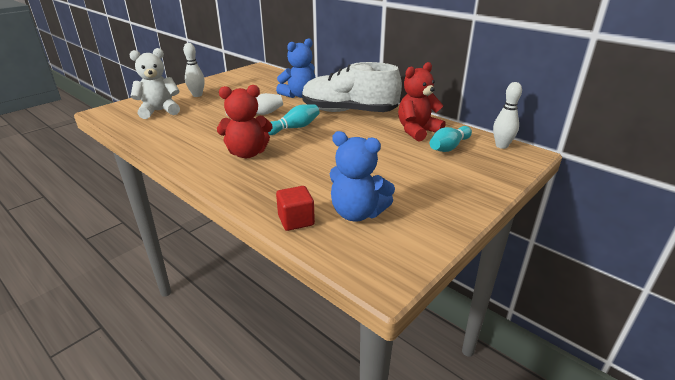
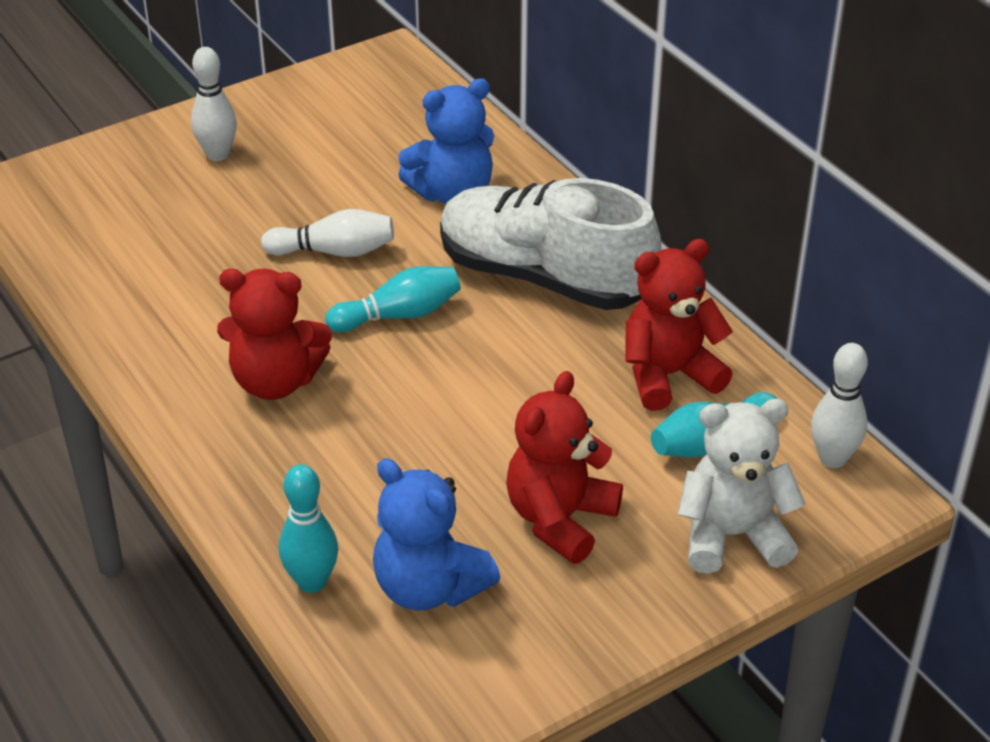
camera: 15 degrees right, 10 degrees up
(159, 111) = (124, 204): white teddy bear -> white teddy bear (732, 535)
(296, 220) = (312, 582): red cube -> turquoise bowling pin
(403, 180) = (560, 519): none -> red teddy bear

